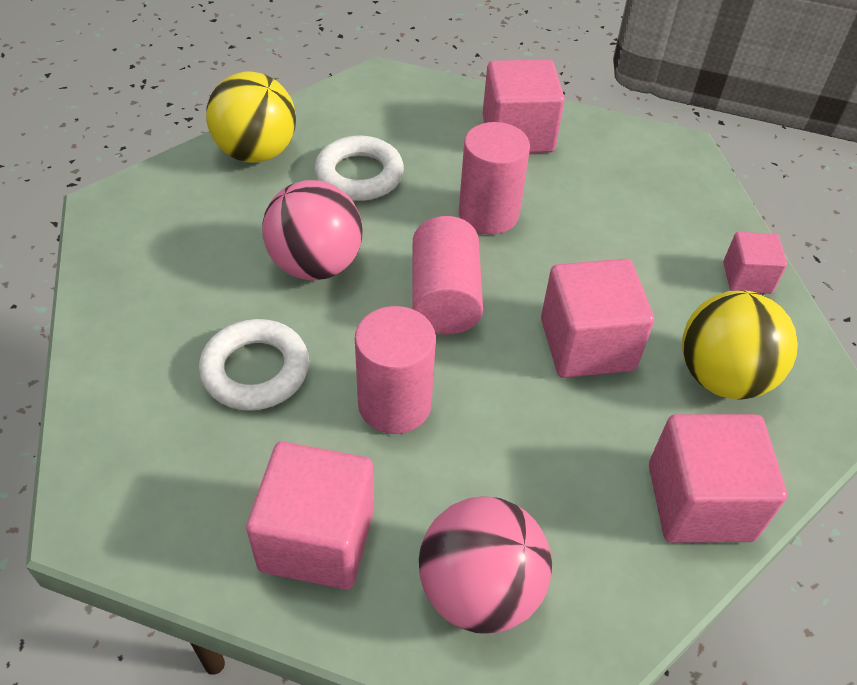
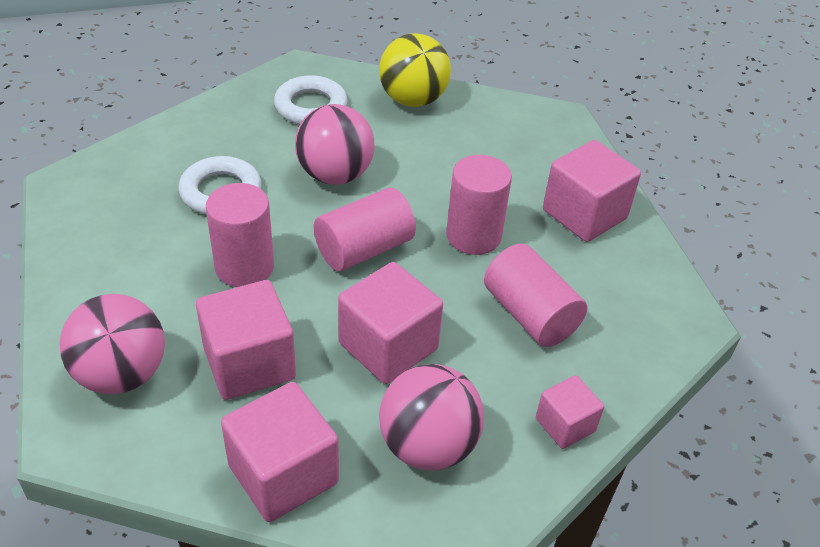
camera: 55 degrees right, 5 degrees down
(317, 538) = (112, 279): pink cube -> pink cube (249, 363)
(359, 175) = (443, 154): white ring -> white ring (311, 107)
(612, 231) = (530, 314): none -> pink cylinder
(722, 377) = (428, 446): yellow ball -> pink ball

